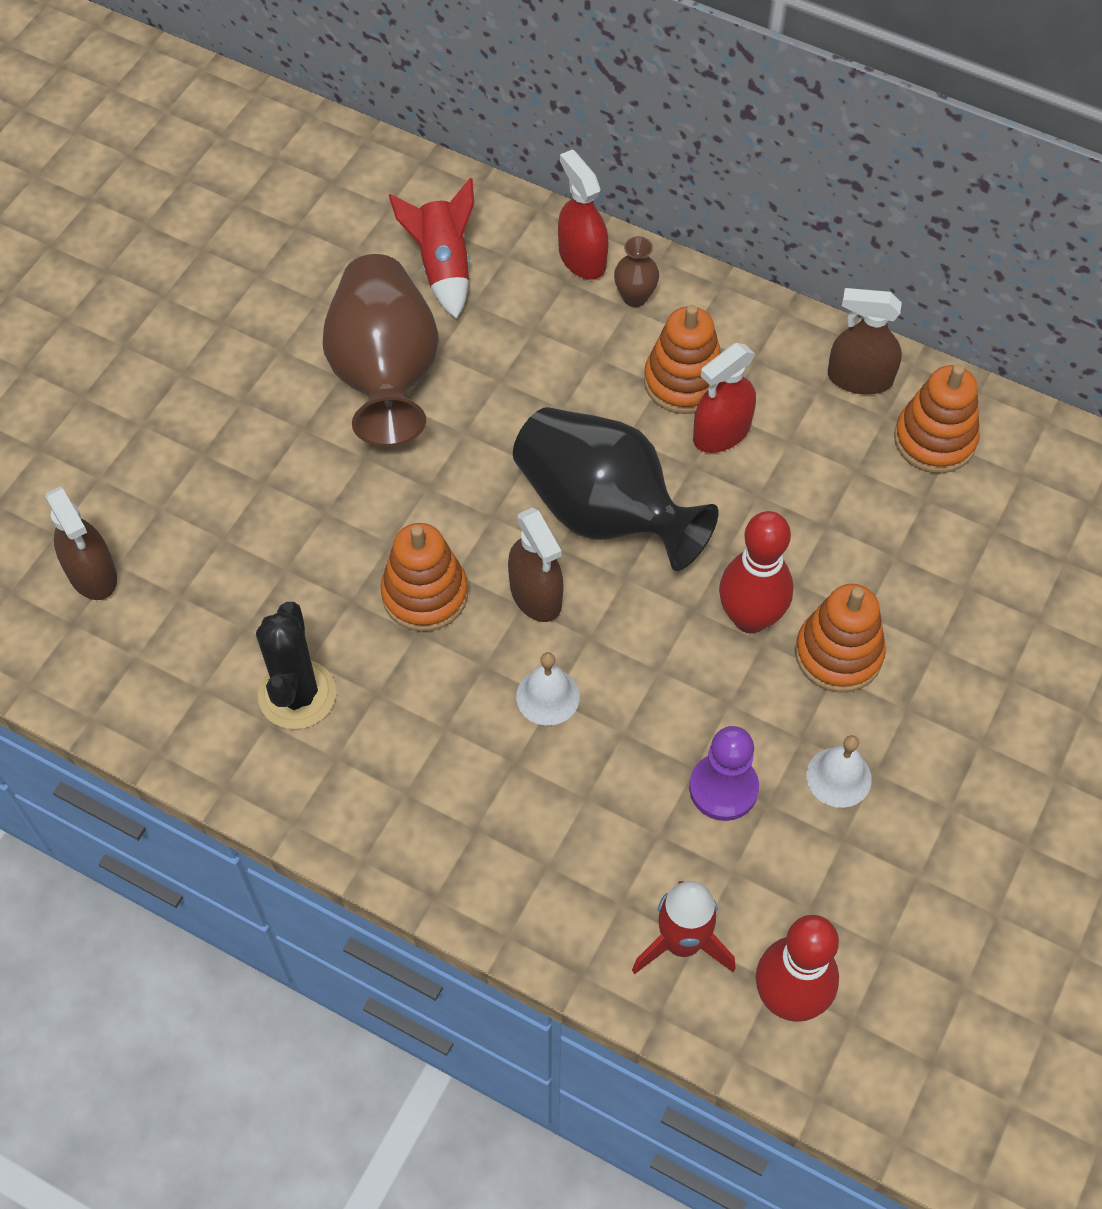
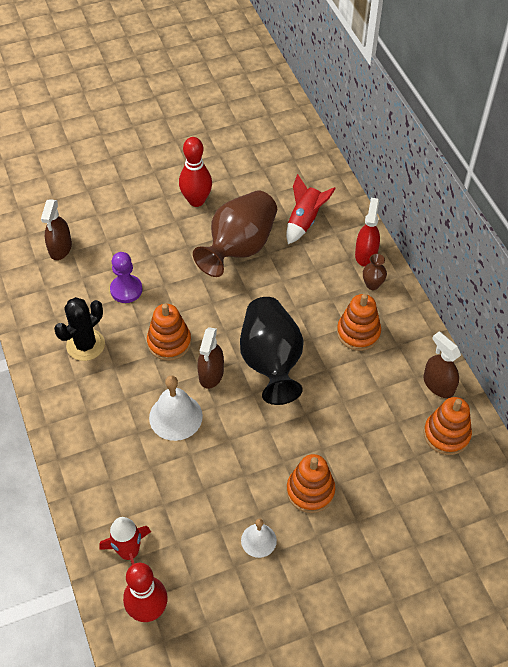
camera: 40 degrees right, 5 degrees down
(547, 696) = (175, 416): white bell -> white bell, size x1.62
(721, 432) = (353, 364): red spray bottle -> none
(723, 788) = (207, 506): purple pawn -> purple pawn (126, 290)
(750, 618) = (288, 448): red bowling pin -> red bowling pin (196, 200)

